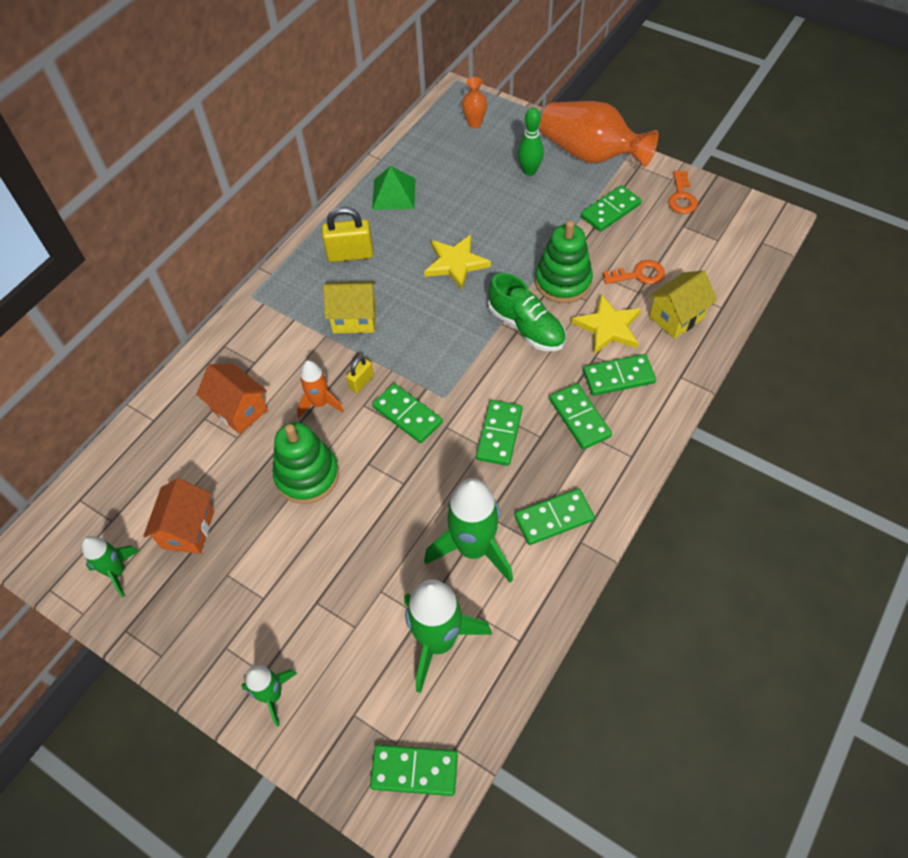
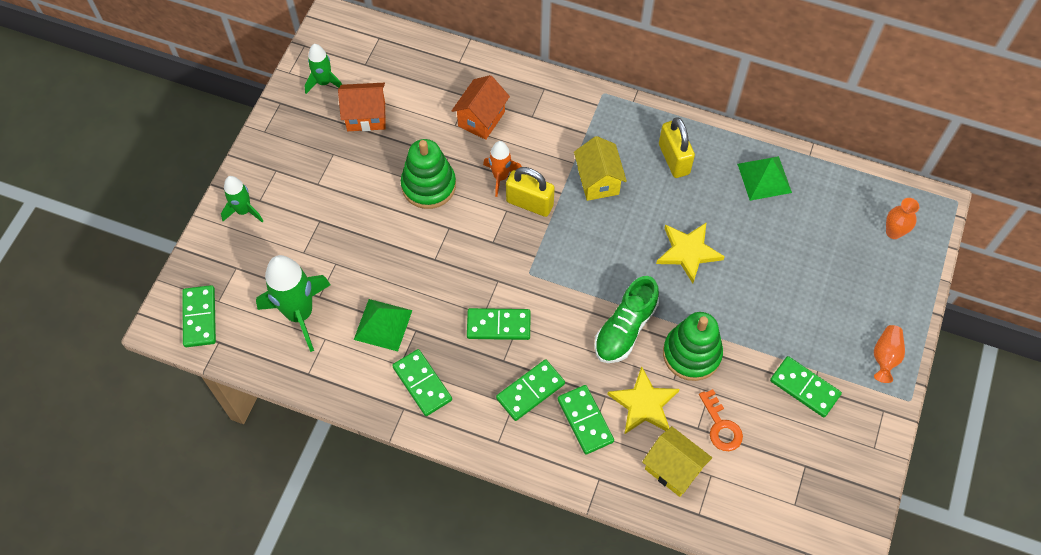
camera: 75 degrees right, 5 degrees up
(361, 382) = (529, 203): yellow padlock -> yellow padlock, size x1.80
(407, 415) = (503, 247): green domino -> none
(473, 548) = (383, 324): green rocket -> green pyramid
(529, 171) = (838, 298): green bowling pin -> none
(590, 154) = (885, 357): orange vase -> orange vase, size x0.45
(681, 197) = (849, 460): orange key -> none

